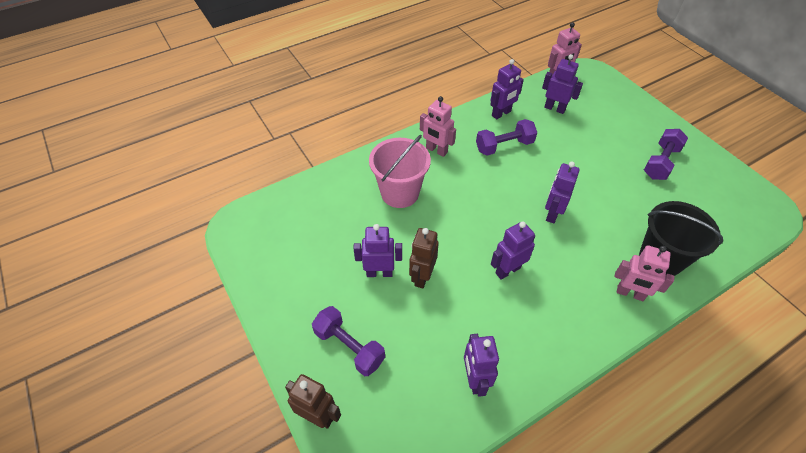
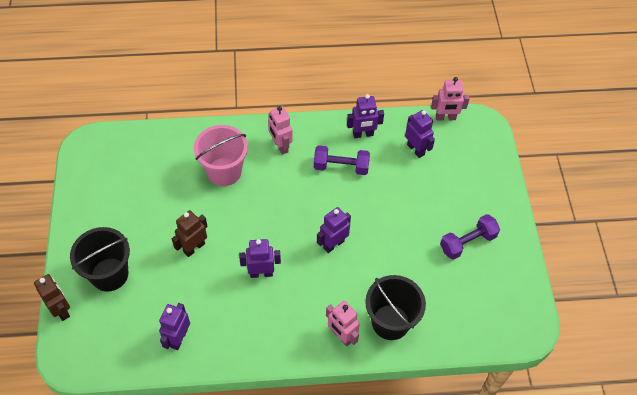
camera: 25 degrees right, 5 degrees up
(349, 347) = (109, 274): purple dumbbell -> black bucket
(379, 272) = (165, 230): purple robot -> none

